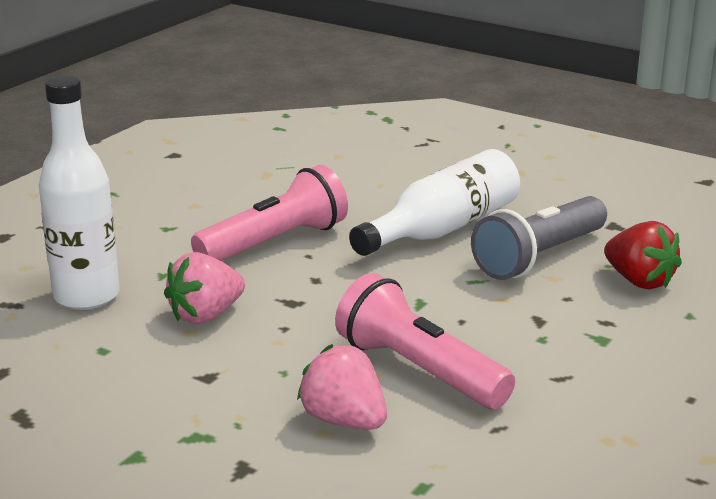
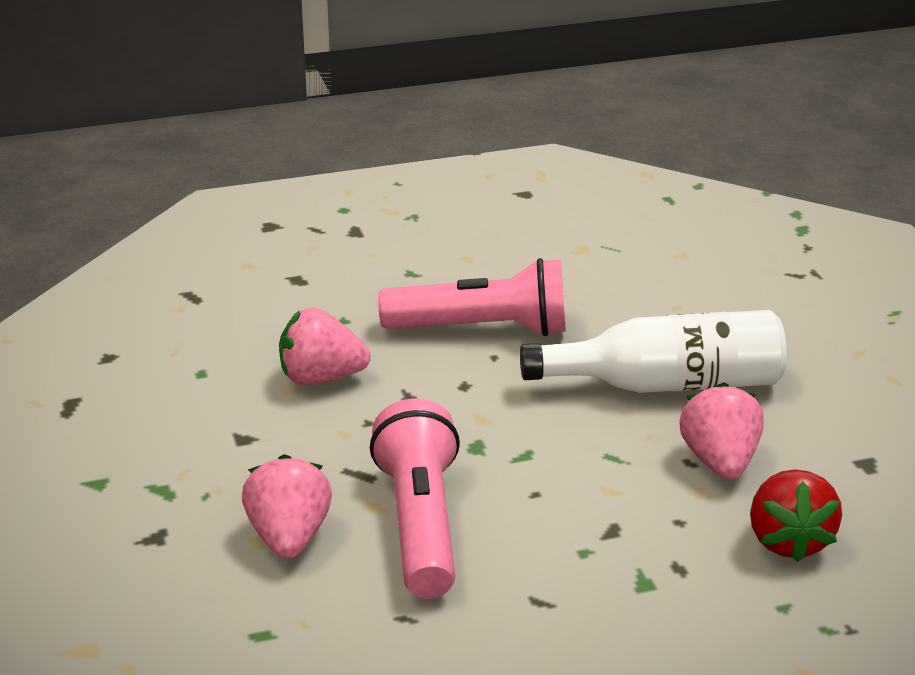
camera: 40 degrees right, 5 degrees up
(86, 296) = (255, 315): white bottle -> none
(539, 257) = (720, 462): grey flashlight -> pink strawberry

